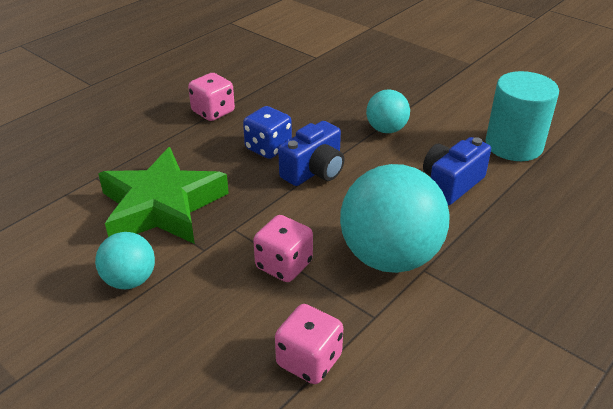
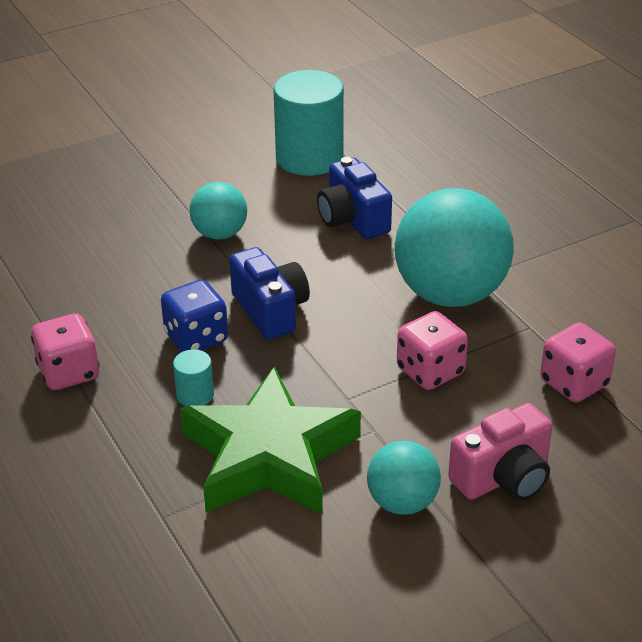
camera: 70 degrees left, 0 degrees up
(171, 333) = (503, 477): none -> pink camera
(211, 162) = (195, 395): none -> turquoise cylinder

